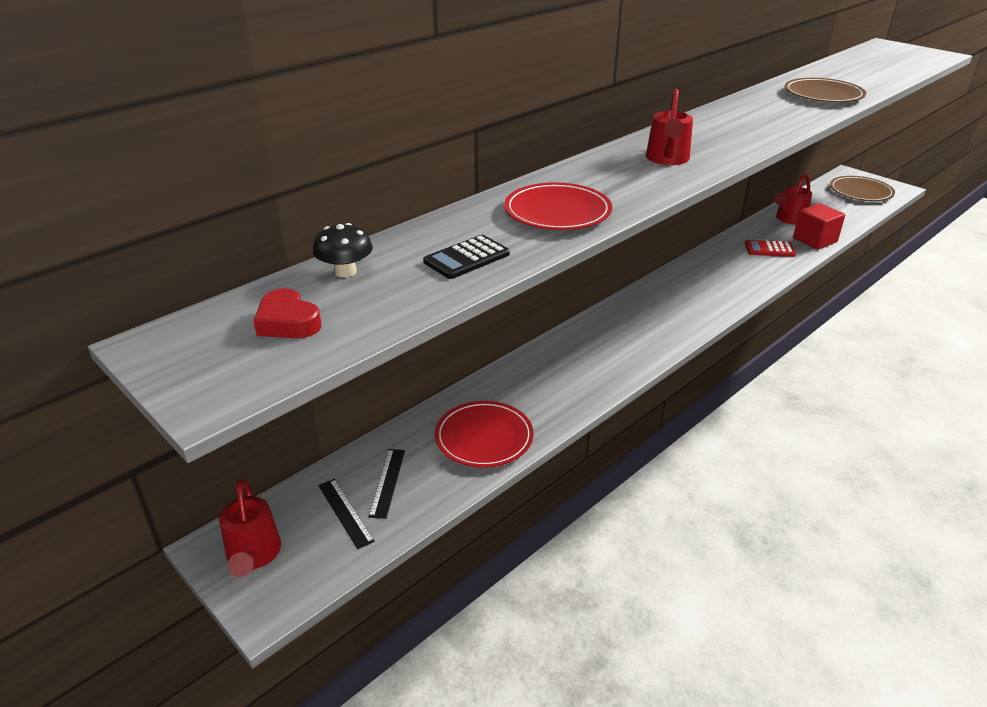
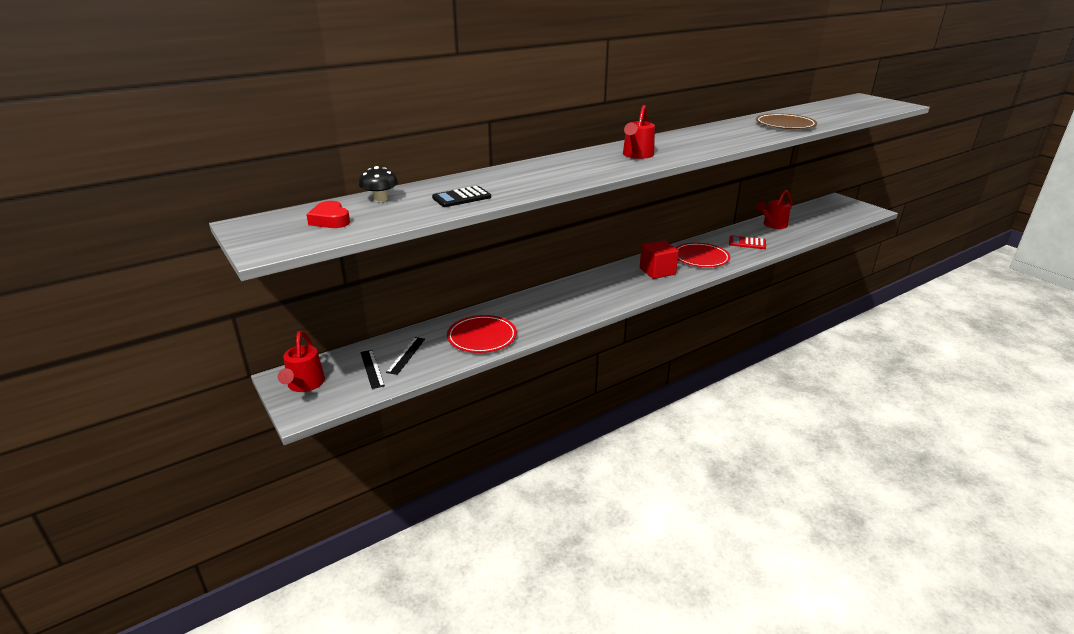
camera: 10 degrees right, 5 degrees down
(557, 212) = (538, 178): red plate -> red plate (700, 258)
(815, 240) = (786, 240): red cube -> red cube (657, 271)
(860, 192) = (841, 211): brown plate -> none

